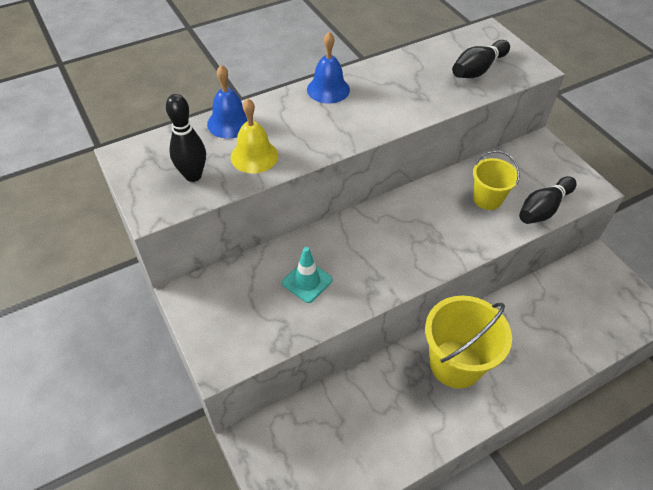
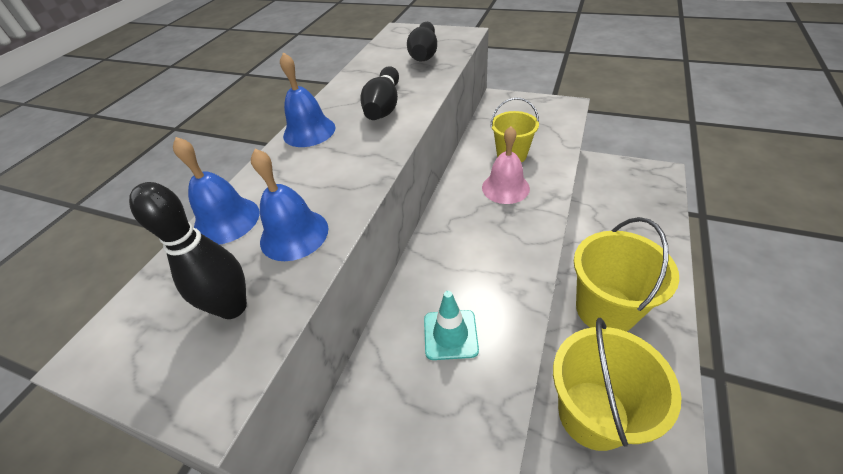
camera: 35 degrees left, 5 degrees down
(254, 156) = (294, 234): yellow bell -> blue bell
(368, 408) = (593, 414): none -> yellow bucket
(450, 220) = (505, 187): none -> pink bell
(543, 209) = (556, 137): black bowling pin -> black bowling pin (384, 106)

